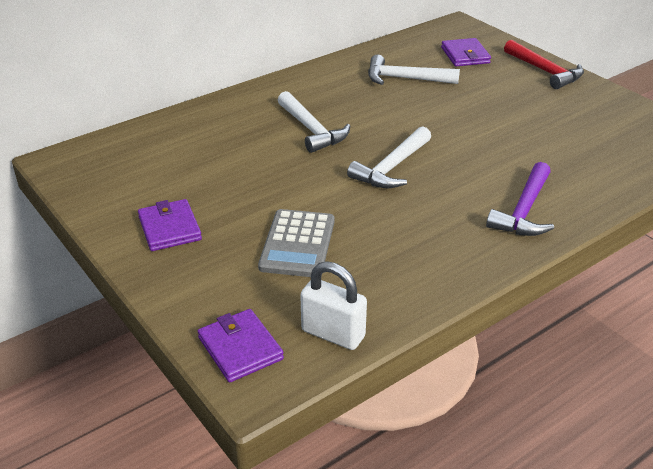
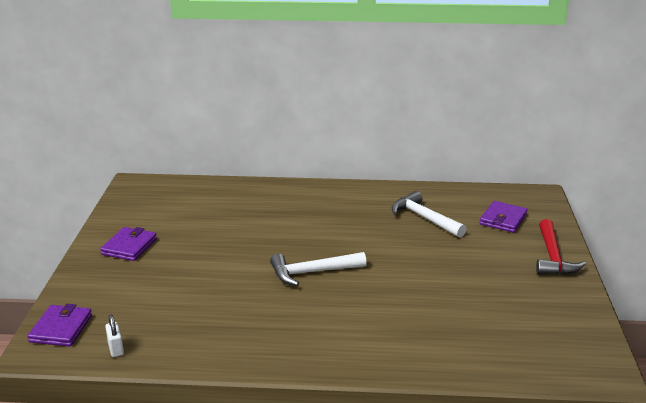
camera: 40 degrees right, 10 degrees down
(298, 244) = (179, 290): grey calculator -> none
(311, 130) = (301, 225): white hammer -> none
(333, 334) = (116, 349): white padlock -> white padlock, size x0.57
(524, 210) = (355, 344): purple hammer -> none

